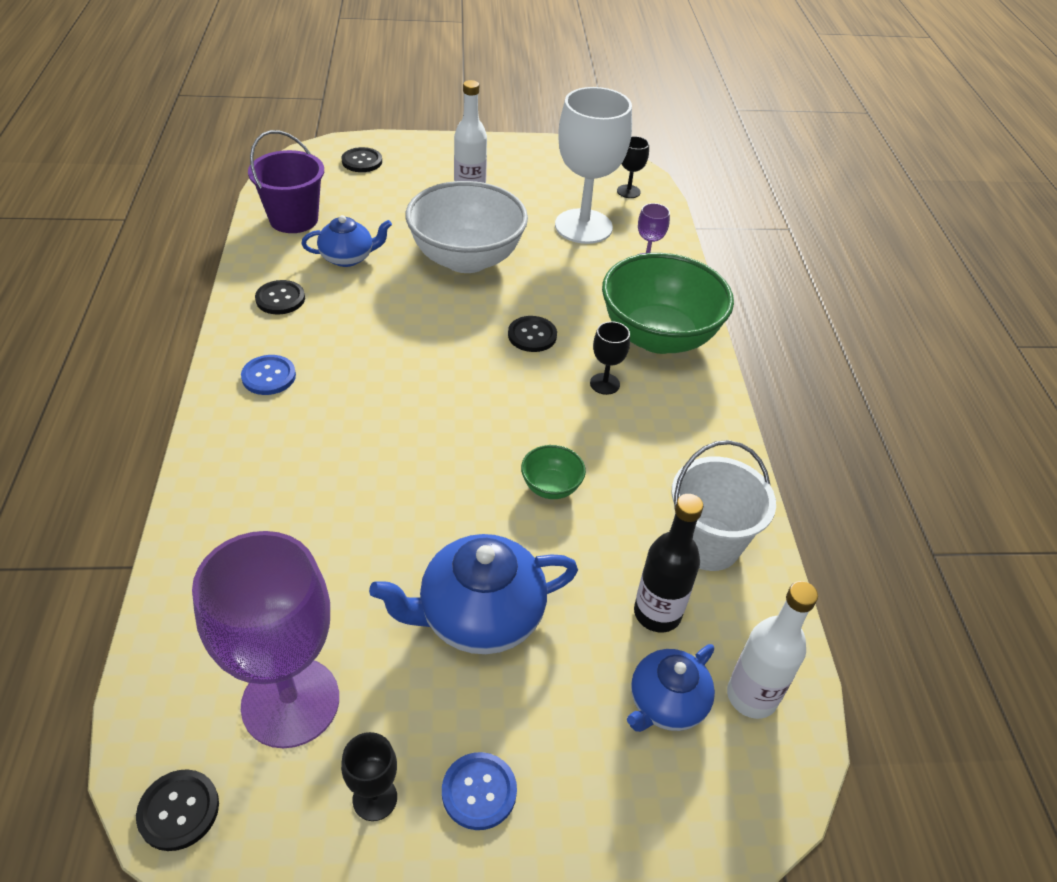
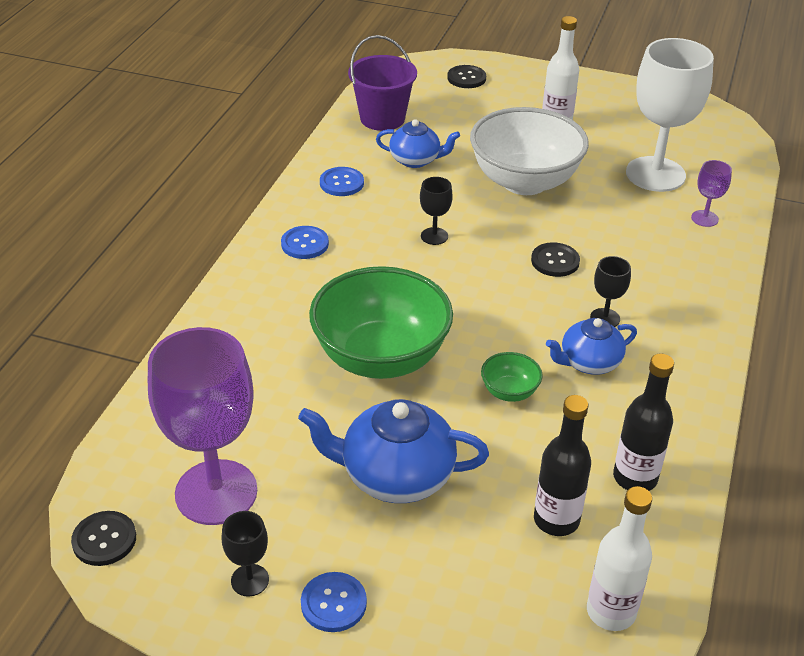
camera: 25 degrees right, 5 degrees down
(280, 299) = (341, 183): black button -> blue button
(628, 191) = (720, 150): black goblet -> black goblet (434, 236)
(658, 336) = (681, 289): green bowl -> green bowl (381, 358)
(666, 703) = (527, 592): blue teapot -> blue teapot (589, 362)
(707, 543) = (635, 478): white bucket -> black bottle

